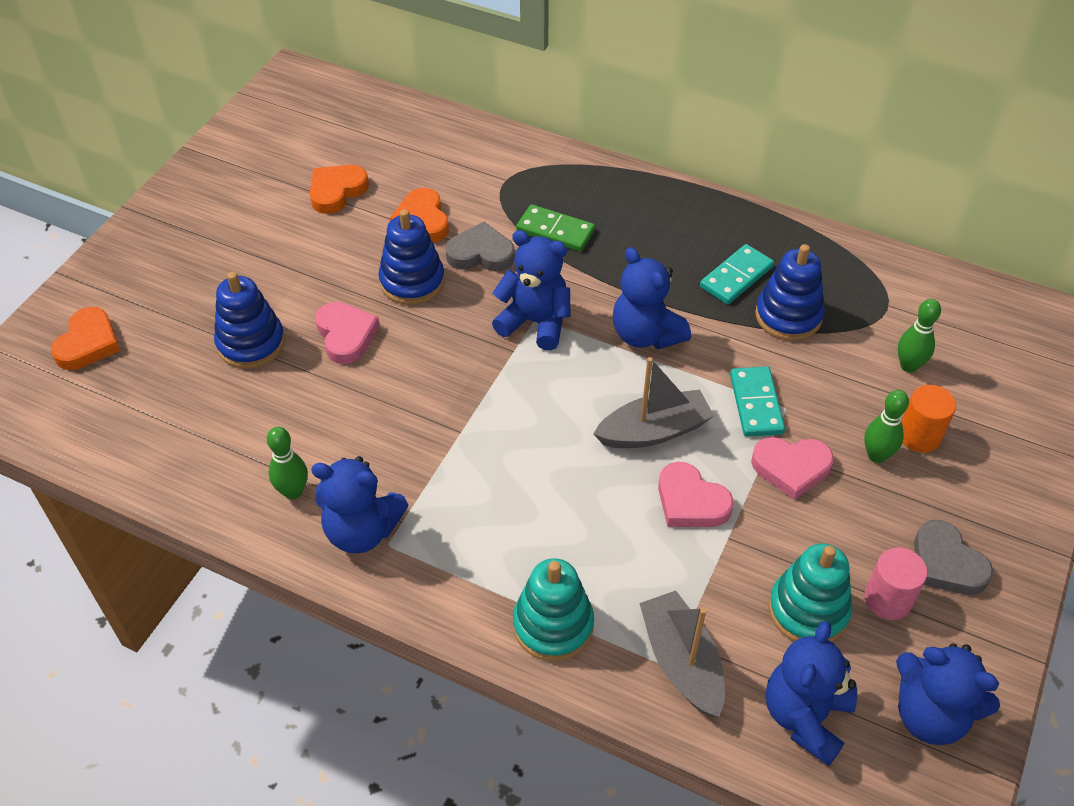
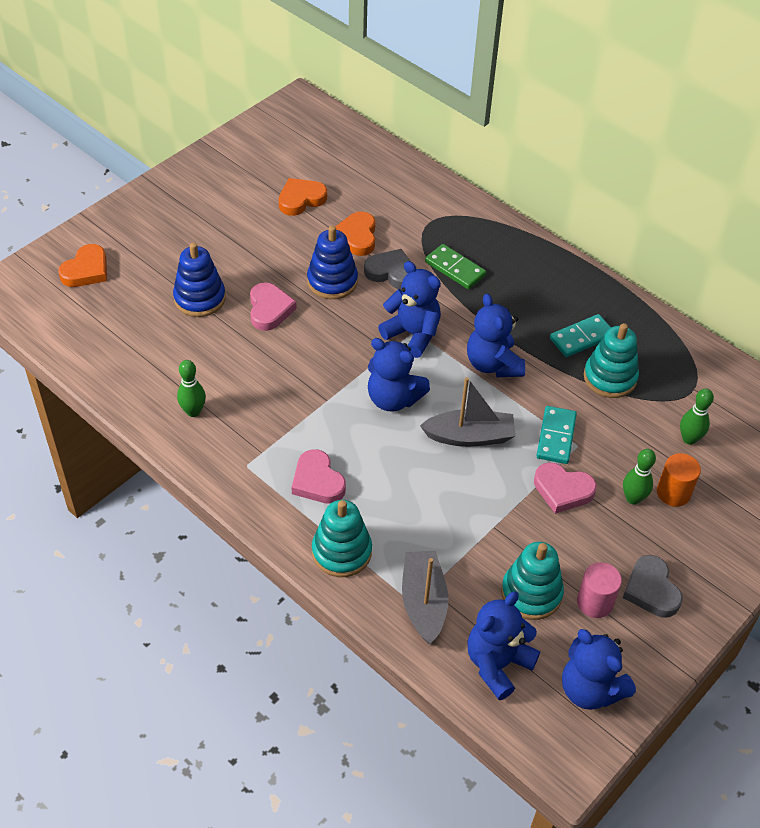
camera: 15 degrees right, 0 degrees up
(362, 530) = (231, 451): blue teddy bear -> blue teddy bear (393, 398)
(691, 502) = (476, 494): pink heart -> pink heart (317, 481)
(788, 316) = (610, 378): blue stacking toy -> turquoise stacking toy

